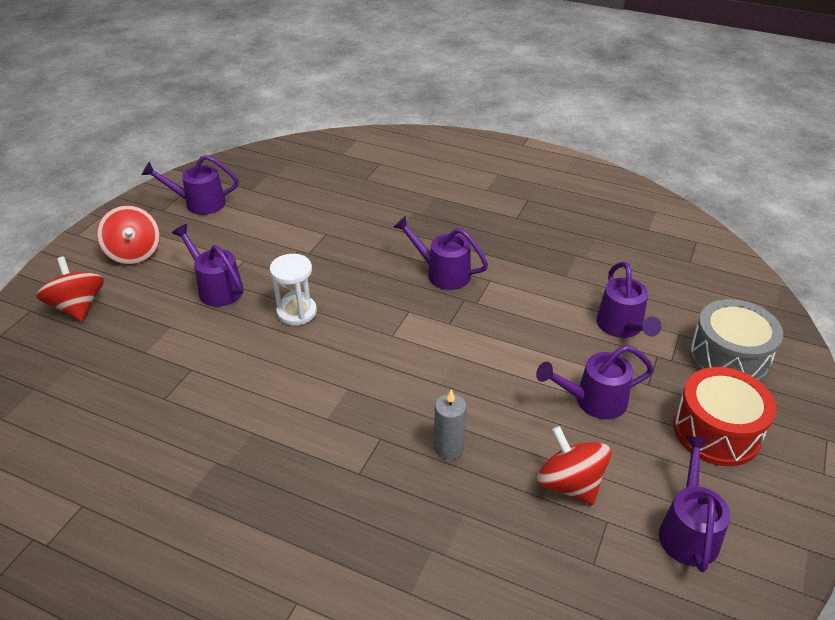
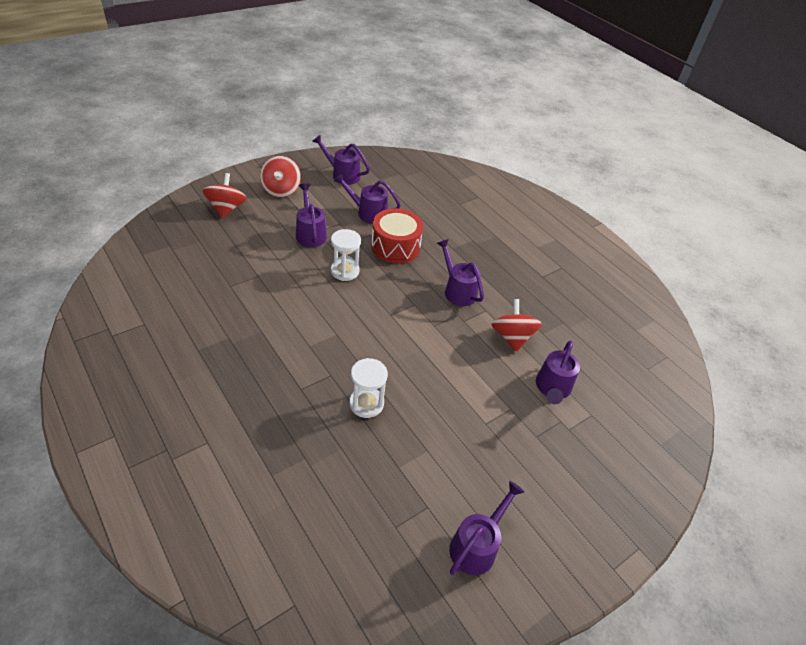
camera: 25 degrees right, 5 degrees up
(448, 448) = (366, 403): grey candle -> white hourglass
(569, 484) = (423, 469): red spinning top -> red spinning top (512, 337)
(593, 401) = (486, 426): purple watering can -> purple watering can (367, 212)
(716, 431) = (557, 495): red drum -> red drum (395, 246)
(728, 358) = (613, 451): grey drum -> none

